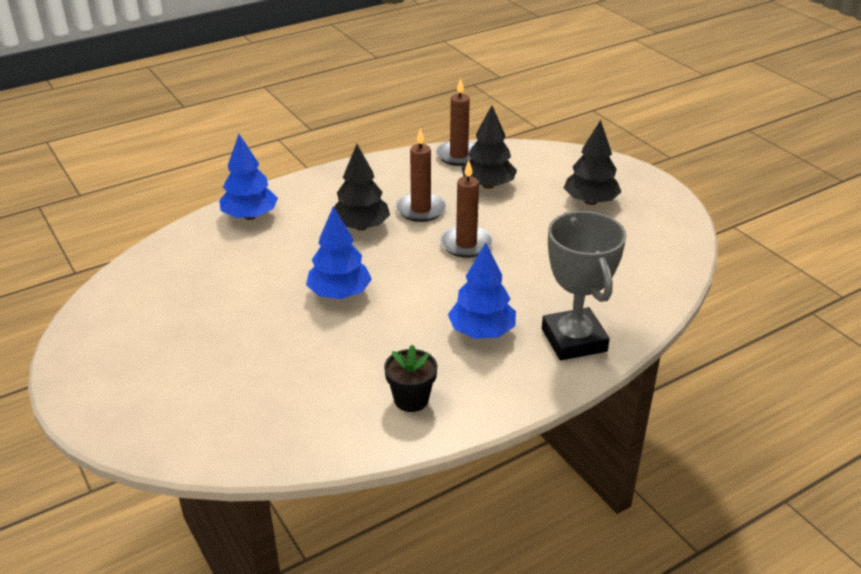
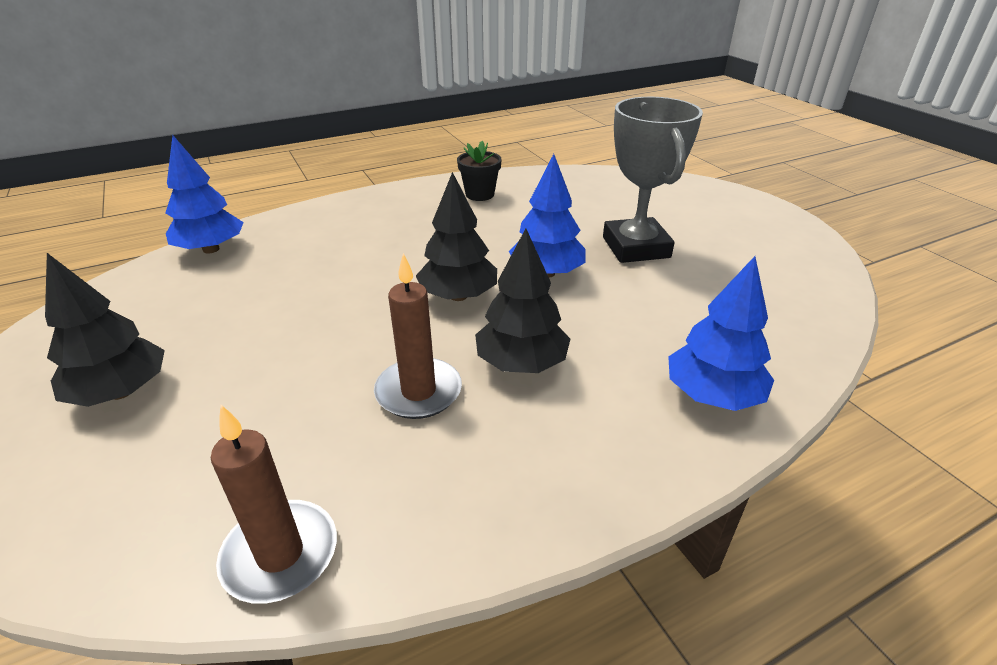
camera: 175 degrees left, 0 degrees up
(466, 244) = (371, 326): brown candle -> none
(481, 332) = (400, 233): blue tree -> blue tree (211, 249)
(488, 185) = (270, 444): black tree -> black tree (458, 296)
(574, 340) = (315, 223): grey trophy -> grey trophy (636, 247)

